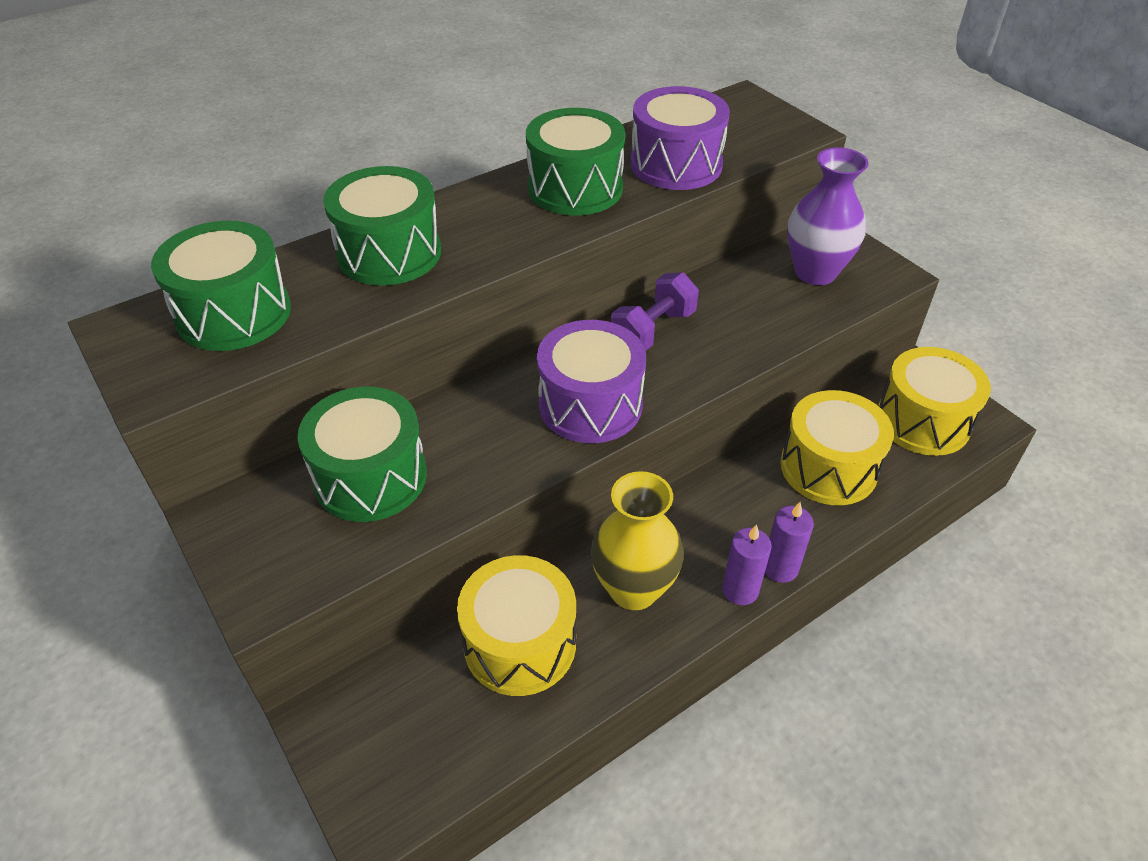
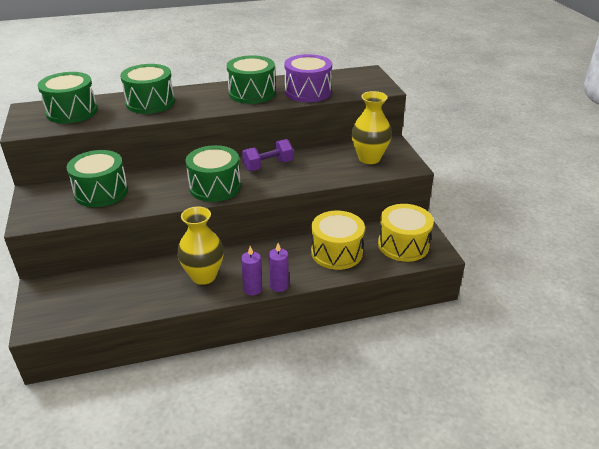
camera: 20 degrees right, 10 degrees down
(520, 643) = (138, 282): yellow drum -> none
(590, 405) = (215, 187): purple drum -> green drum
(815, 272) = (369, 158): purple vase -> yellow vase

